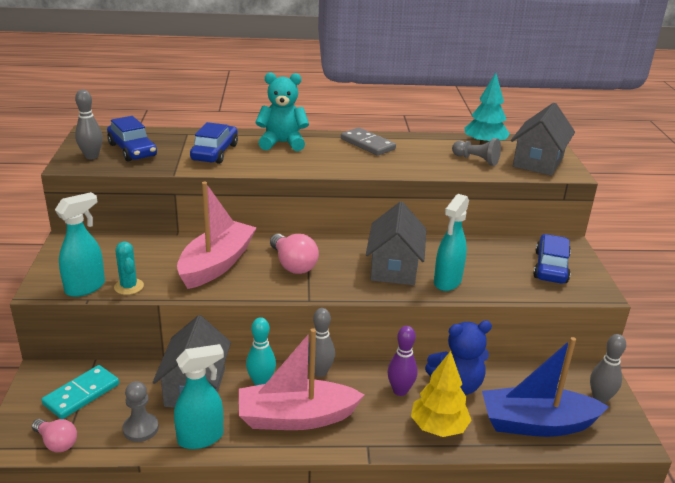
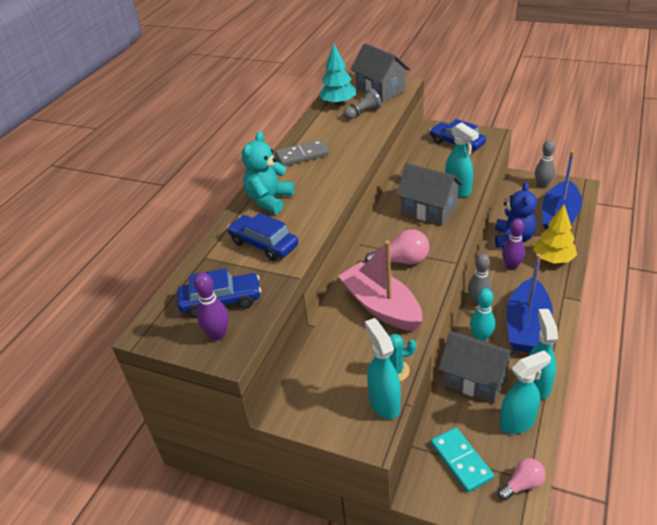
camera: 60 degrees left, 10 degrees up
(91, 156) = (218, 335): grey bowling pin -> purple bowling pin
(141, 428) = (517, 422): grey pawn -> turquoise spray bottle
(296, 417) = (526, 326): pink boat -> blue boat

